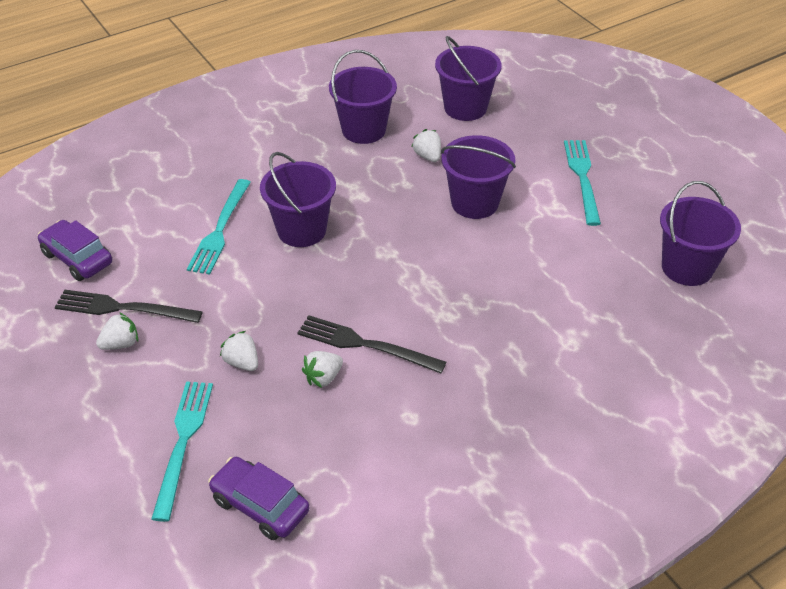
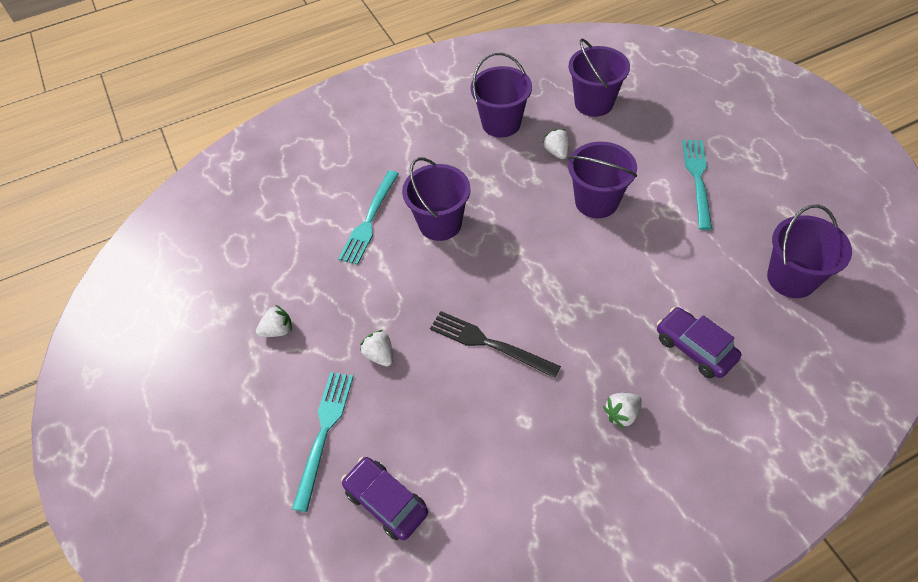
camera: 10 degrees right, 10 degrees up
(77, 258) = (247, 243): purple car -> purple car (694, 348)
(123, 308) = (282, 295): black fork -> none
(323, 377) = (449, 375): white strawberry -> white strawberry (621, 414)

